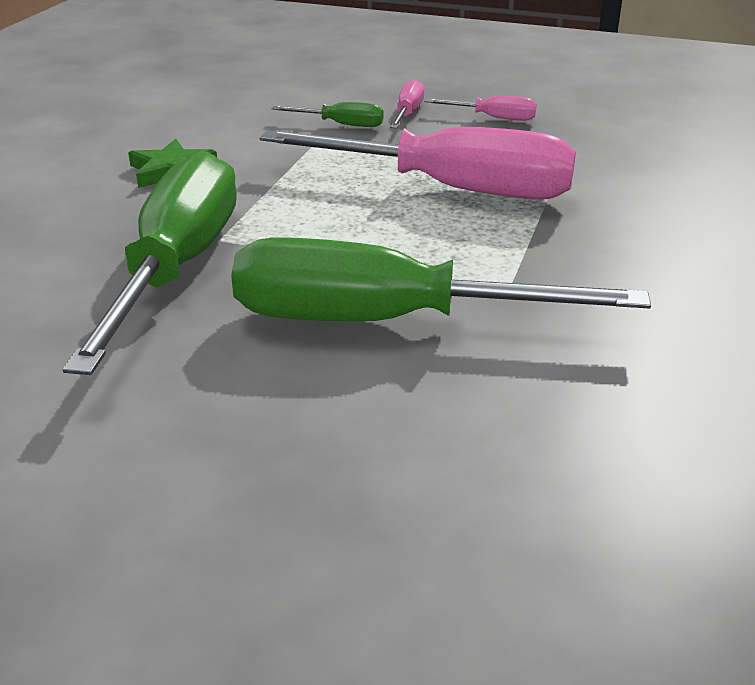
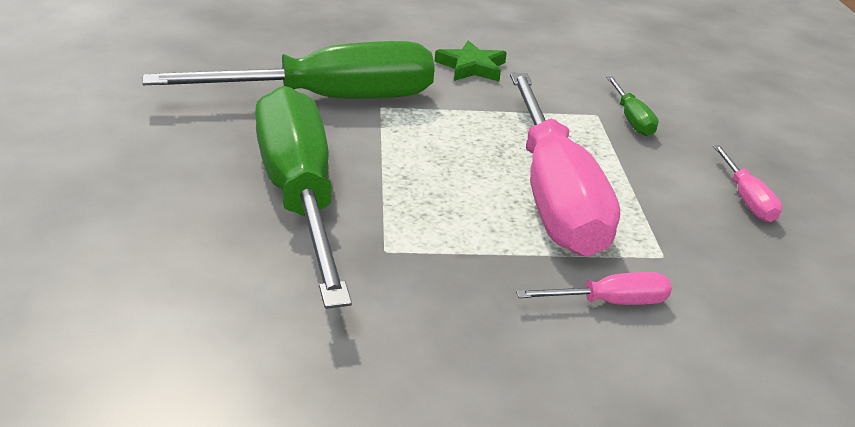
camera: 65 degrees right, 0 degrees up
(408, 113) = (698, 148): pink screwdriver -> pink screwdriver (610, 302)

